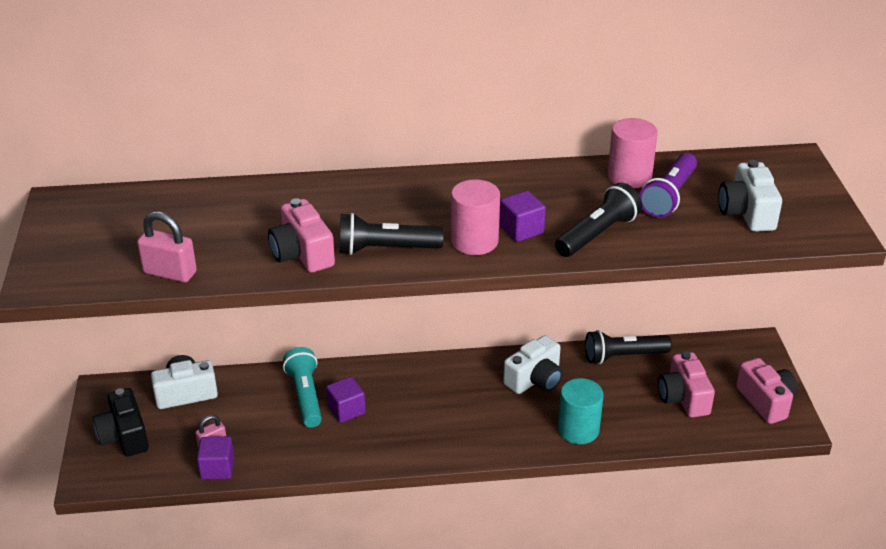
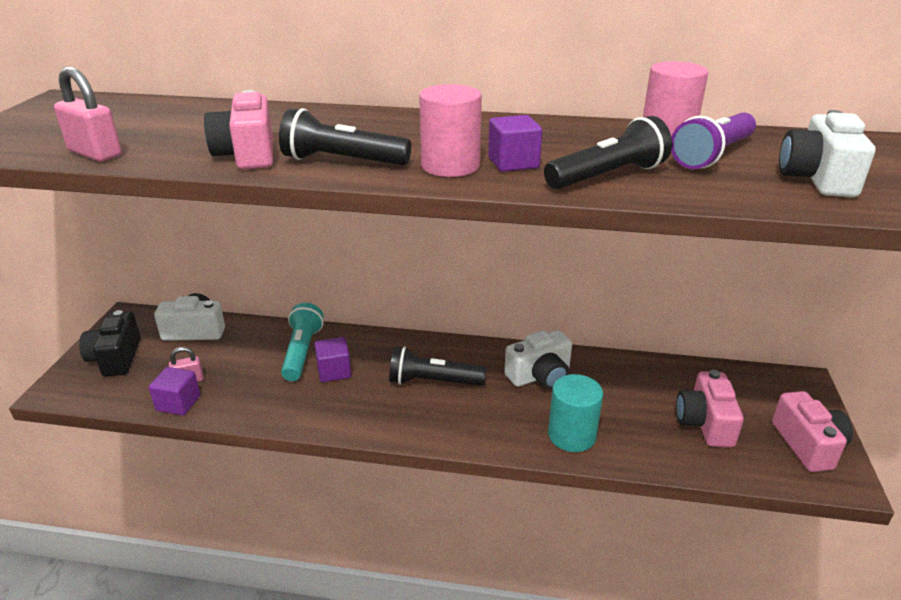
camera: 15 degrees right, 5 degrees down
(623, 356) = (644, 369): black flashlight -> black flashlight (433, 382)

